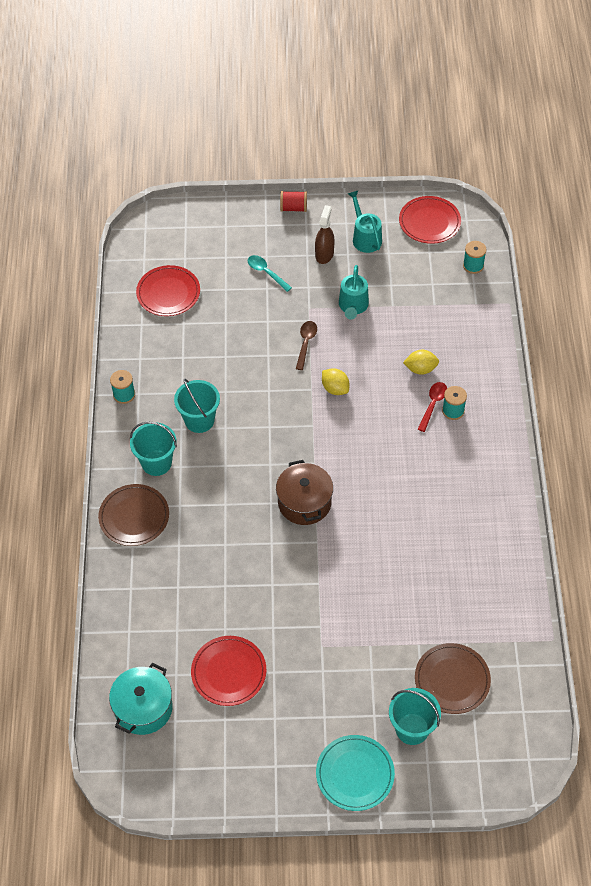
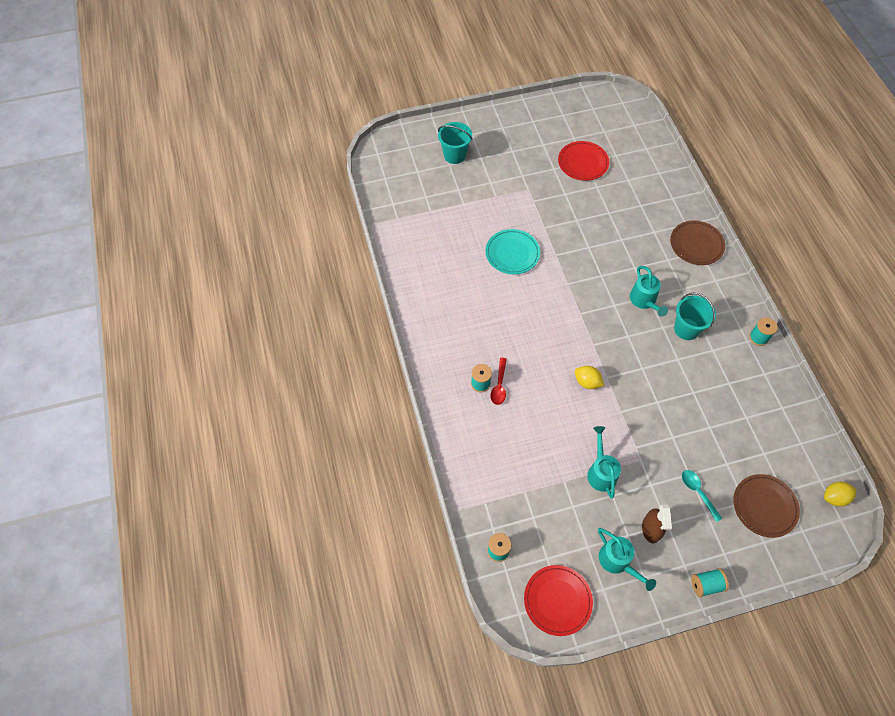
camera: 165 degrees right, 5 degrees up
(143, 708) = (627, 134): turquoise pot -> none
(156, 463) = (702, 287): turquoise bucket -> none
(168, 293) = (776, 447): red plate -> none
(232, 461) = (644, 301): none -> turquoise watering can
(266, 272) = (698, 492): turquoise spoon -> turquoise spoon turned 150 degrees counterclockwise
(293, 208) = (706, 585): red spool -> turquoise spool
(304, 502) = (576, 281): brown pot -> none
(306, 343) = (629, 421): brown spoon -> none
(355, 774) = (483, 126): turquoise plate -> turquoise plate (512, 253)
(420, 369) = (519, 418): yellow lemon -> yellow lemon (834, 497)
(452, 680) = (435, 186): brown plate -> brown plate (764, 506)

